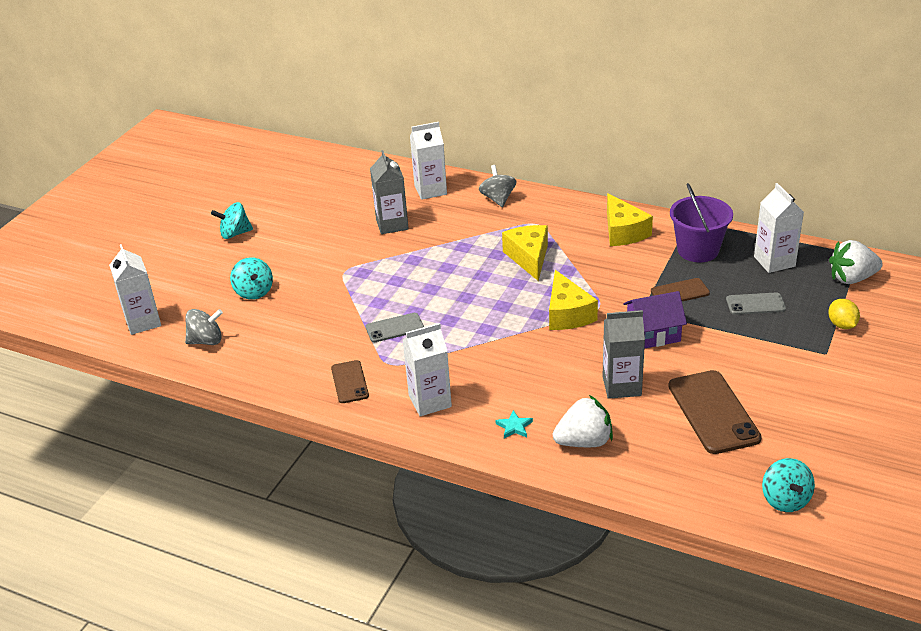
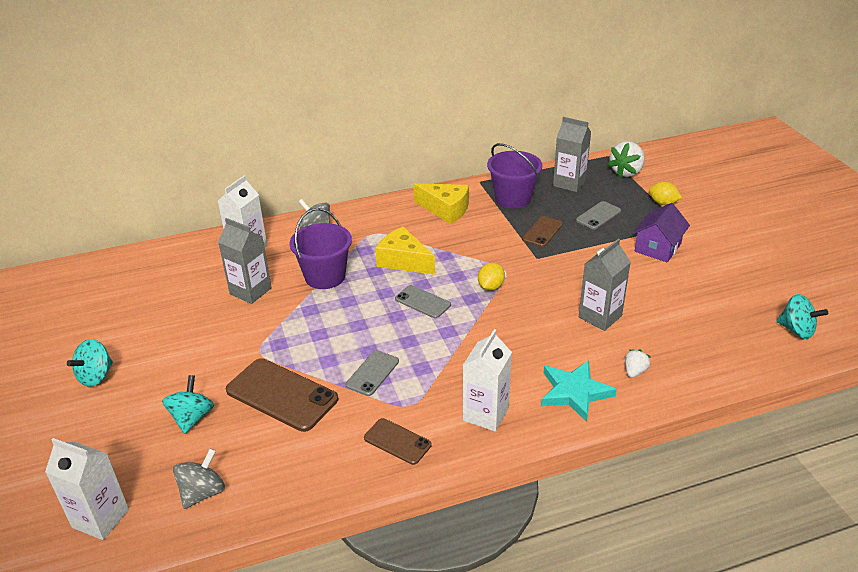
camera: 45 degrees left, 0 degrees up
(254, 292) = (192, 418): turquoise spinning top -> turquoise spinning top turned 105 degrees counterclockwise
(455, 240) = (325, 276): none -> purple bucket
(499, 297) = (423, 302): none -> grey phone
(514, 427) = (574, 392): turquoise star -> turquoise star, size x2.07
(567, 314) = (490, 287): yellow cheese -> yellow lemon
(584, 441) = (634, 371): white strawberry -> white strawberry, size x0.53
(653, 333) = (566, 268): purple house -> purple house (657, 247)
(713, 412) = (677, 300): brown phone -> brown phone (281, 395)
(774, 261) = (569, 183): white carton -> grey carton

